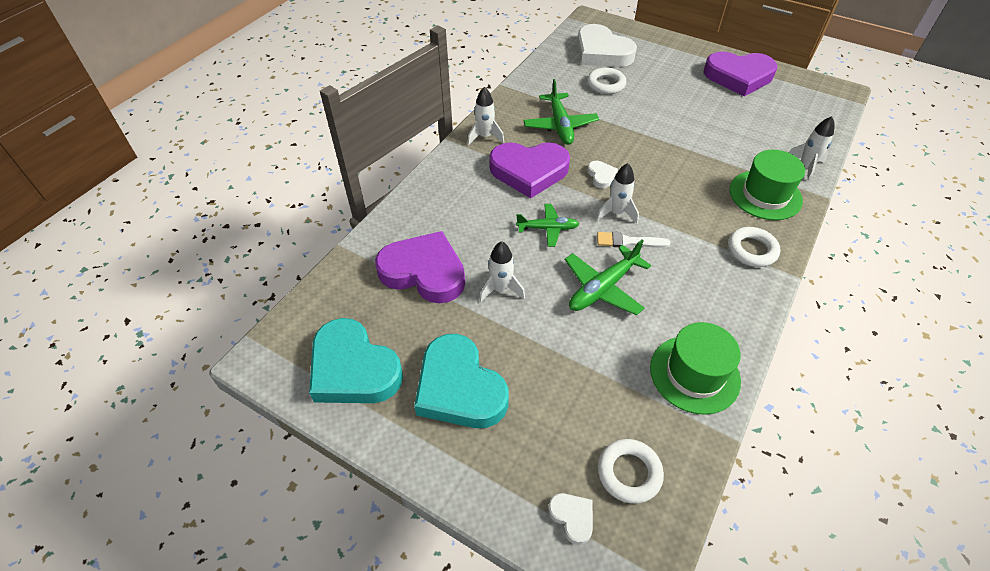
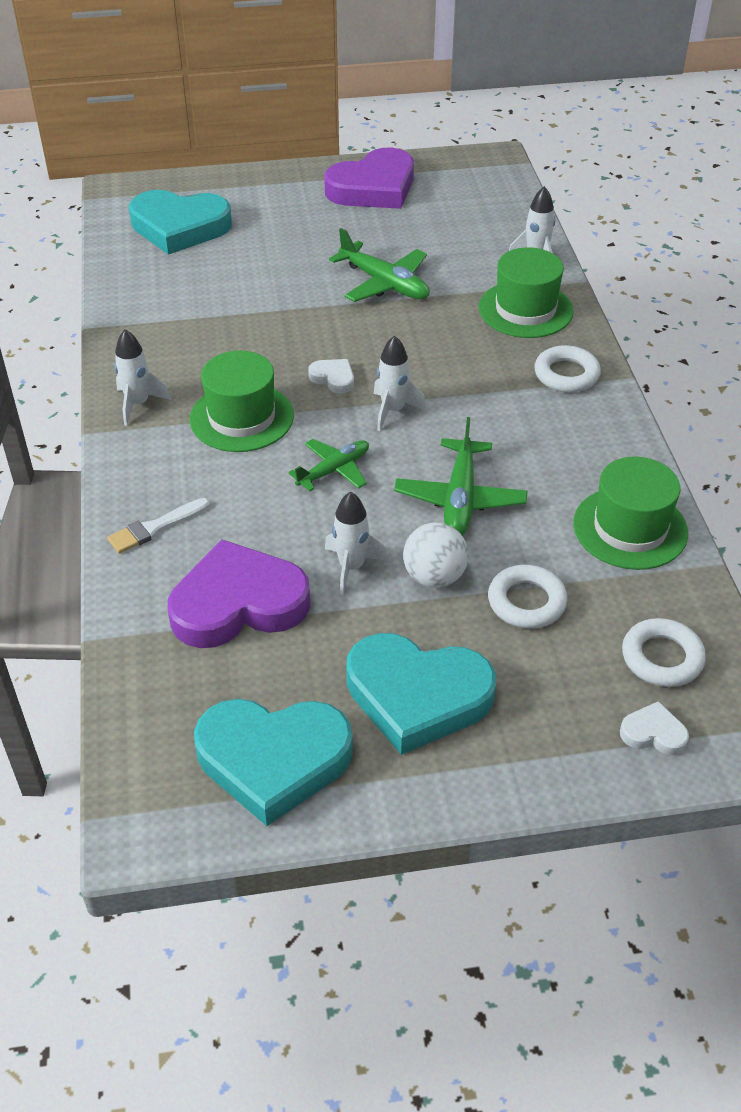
camera: 40 degrees left, 5 degrees down
(529, 171) = (241, 417): purple heart -> green hat
(540, 325) = (434, 577): none -> white ball
(560, 125) = (221, 343): green plane -> green plane (384, 284)
(602, 52) = (179, 227): white heart -> turquoise heart
(606, 84) = (226, 266): white ring -> white ring (526, 602)
(628, 241) = (437, 435): white brush -> white brush (155, 528)

